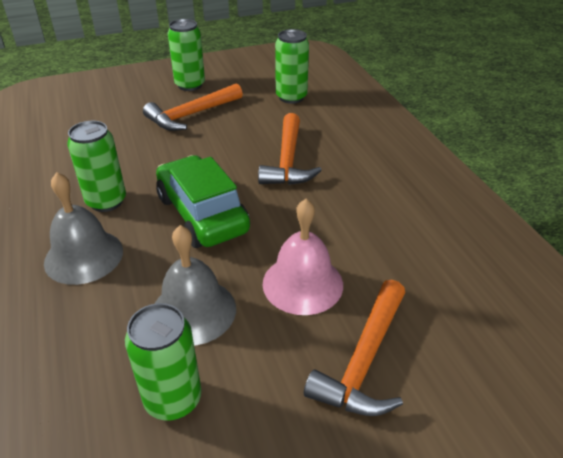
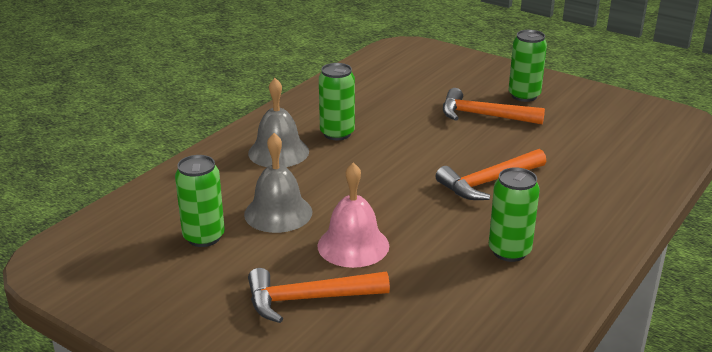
camera: 55 degrees right, 10 degrees down
(202, 214) = (373, 174): green car -> none
(291, 97) = (586, 146): green can -> green can (509, 251)

